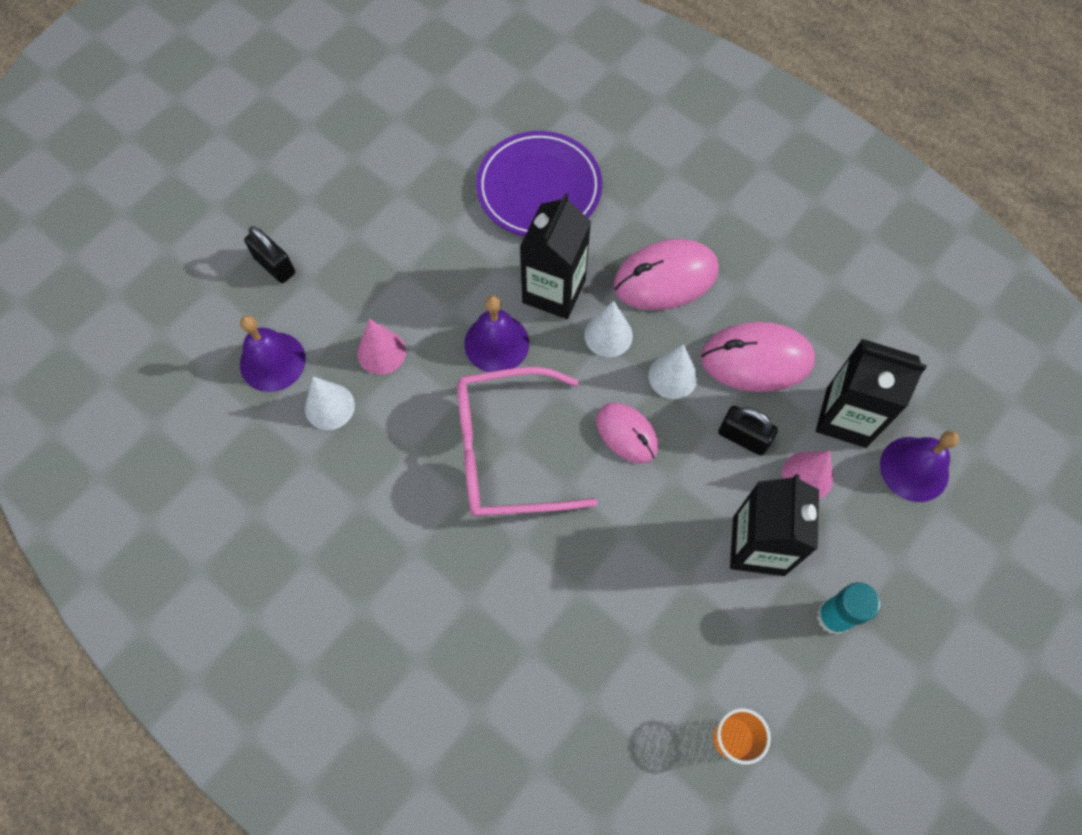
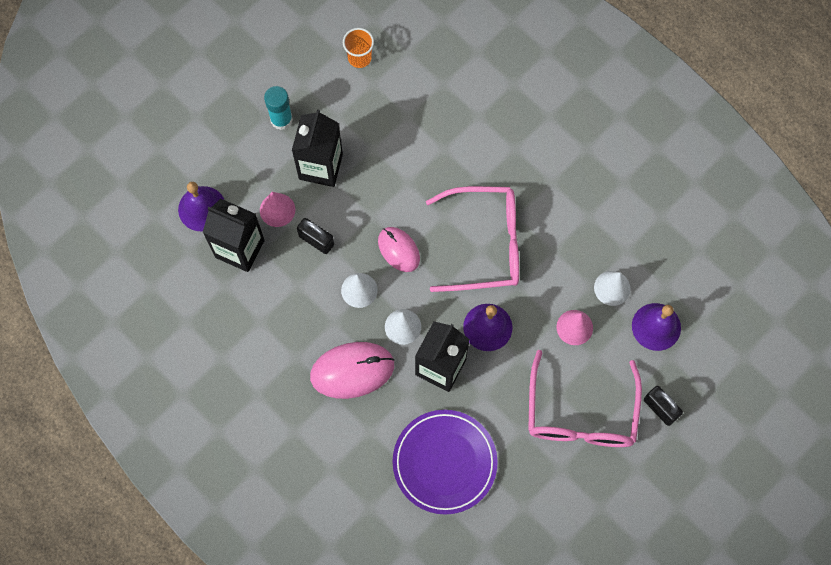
camera: 175 degrees left, 5 degrees up
(374, 253) = (581, 412): none -> pink glasses
(756, 359) = (295, 298): pink mouse -> none

